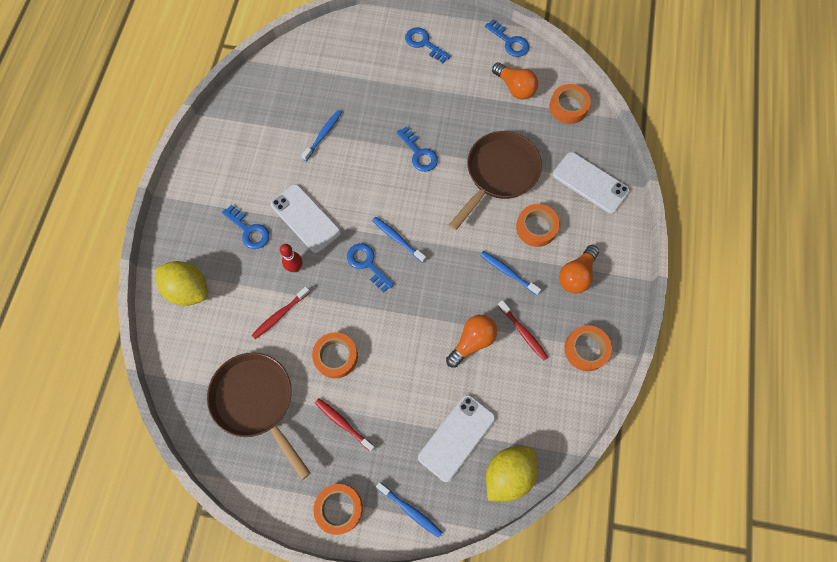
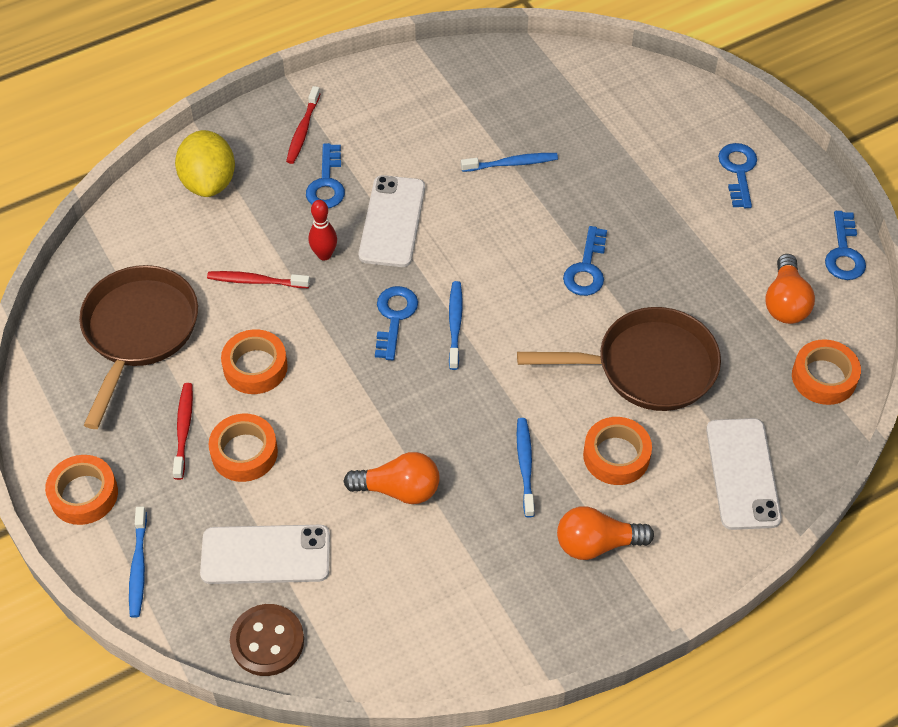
camera: 50 degrees right, 15 degrees down
(508, 474) = (267, 641): yellow lemon -> brown button
(523, 332) = (462, 536): red toothbrush -> red toothbrush (303, 130)
(586, 349) = (505, 622): orange tape -> orange tape (244, 452)

